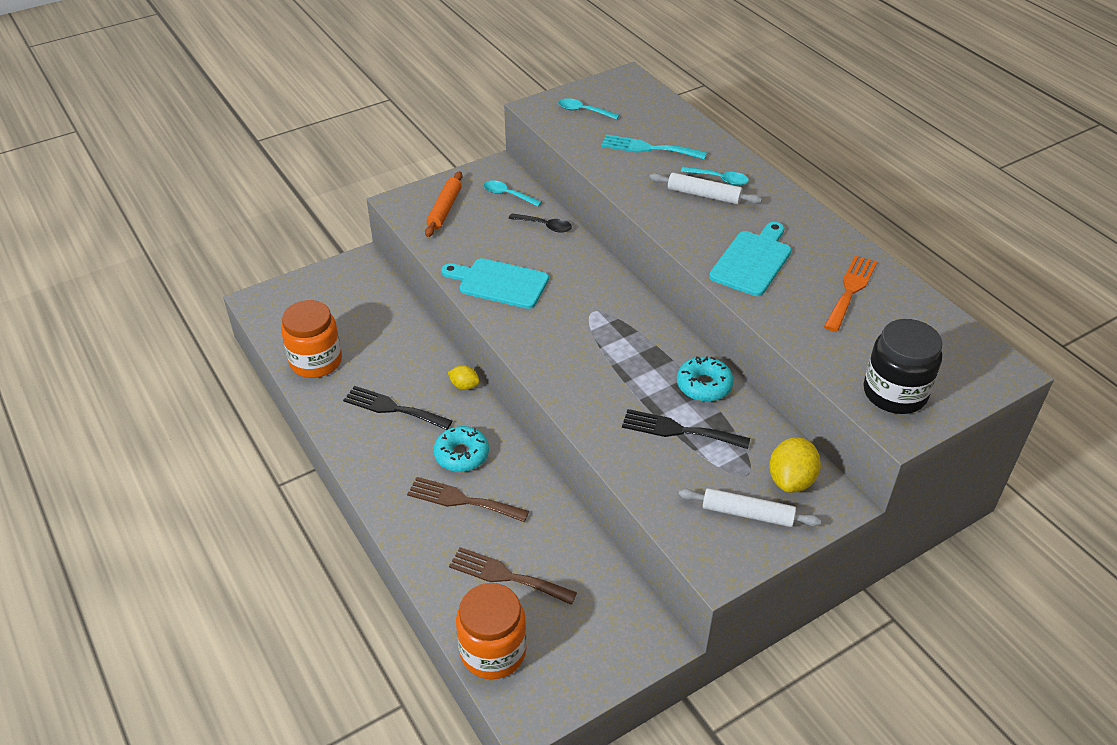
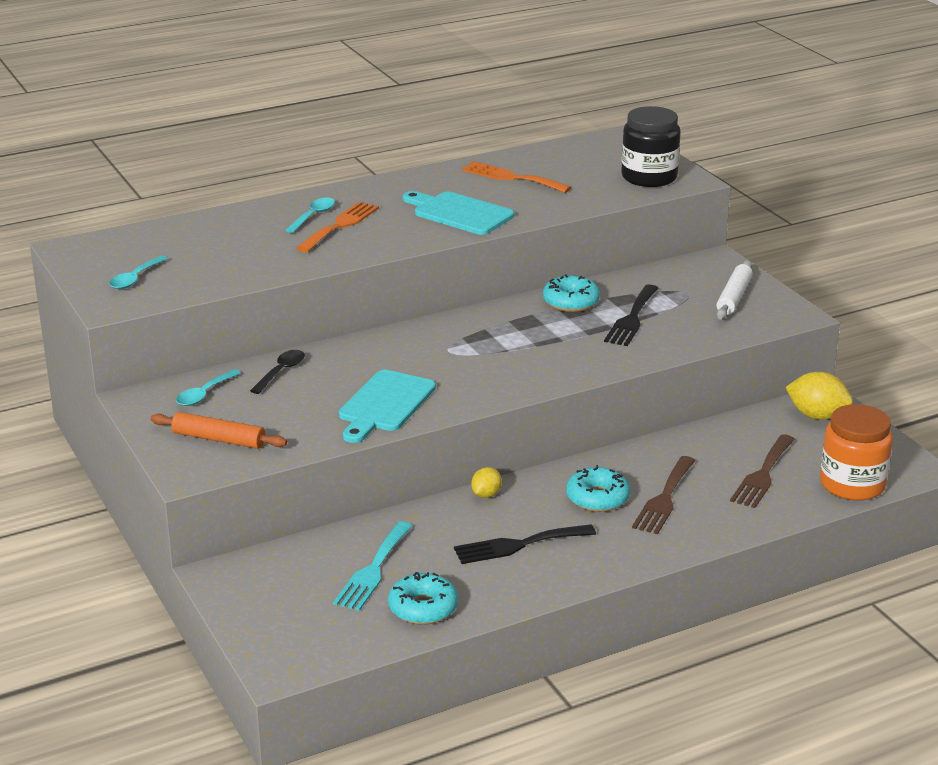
camera: 85 degrees left, 15 degrees down
(316, 361) = (423, 608): orange jar -> turquoise donut
(393, 408) = (518, 545): black fork -> black fork turned 45 degrees clockwise
(648, 148) = (236, 247): turquoise fork -> turquoise fork (373, 570)
(703, 195) = (340, 226): white rolling pin -> orange fork
(791, 480) = (693, 275): yellow lemon -> yellow lemon (817, 416)

